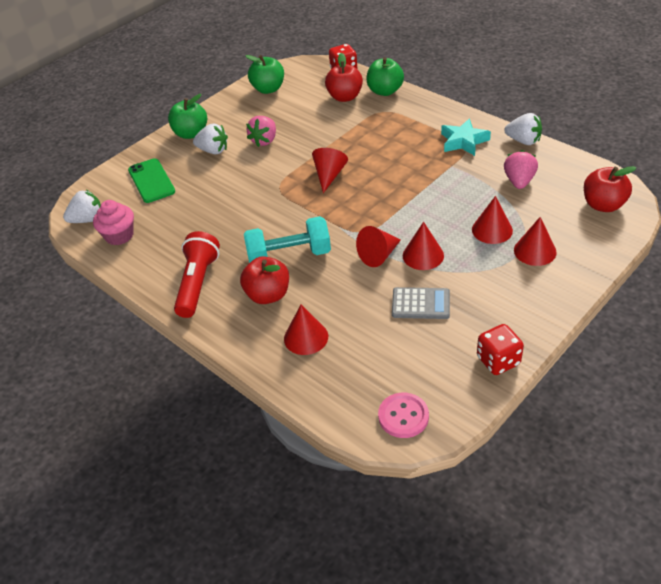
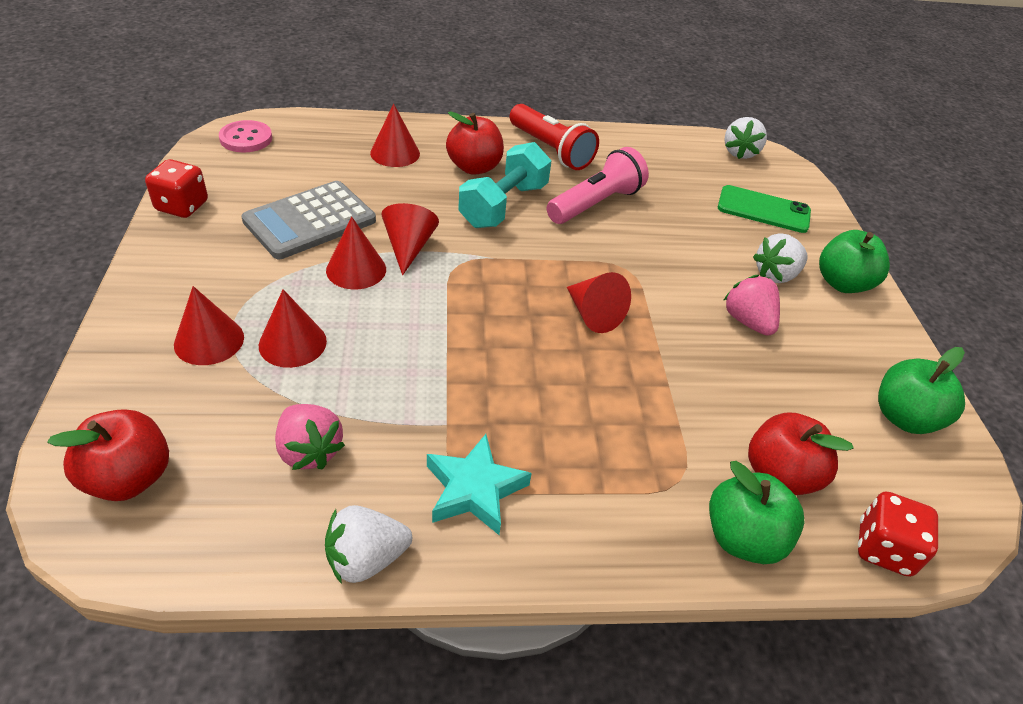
camera: 125 degrees right, 0 degrees up
(119, 235) = (687, 153): pink cupcake -> none
(234, 230) = (596, 203): none -> pink flashlight
(420, 304) = (310, 221): grey calculator -> grey calculator, size x1.55

